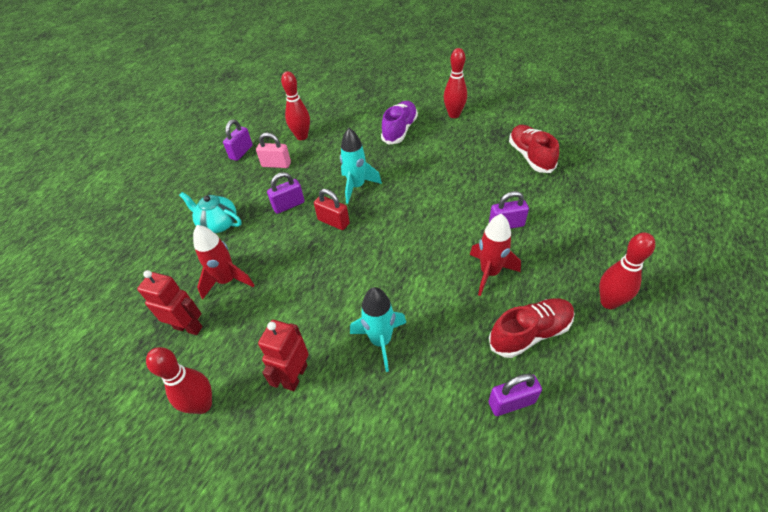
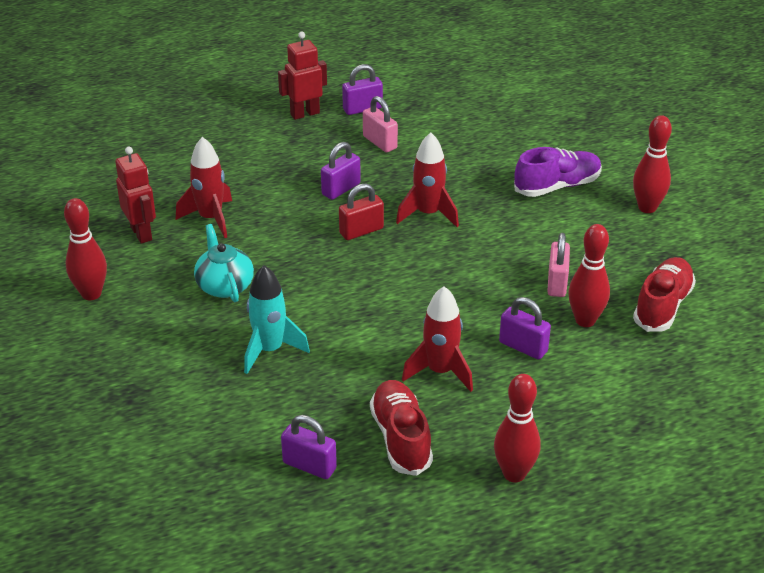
camera: 40 degrees right, 10 degrees down
(218, 224) = (260, 165): turquoise teapot -> turquoise teapot (225, 286)
(289, 205) = (341, 189): purple padlock -> purple padlock turned 60 degrees counterclockwise
(295, 376) = (175, 324): red robot -> red robot (304, 113)
(302, 137) = (443, 129): red bowling pin -> red bowling pin (585, 320)
(333, 222) = (361, 231): red padlock -> red padlock turned 75 degrees clockwise
(357, 186) = (428, 214): turquoise rocket -> red rocket
(471, 179) = (557, 283): none -> pink padlock
(530, 333) = (401, 438): red shoe -> red shoe turned 120 degrees counterclockwise

